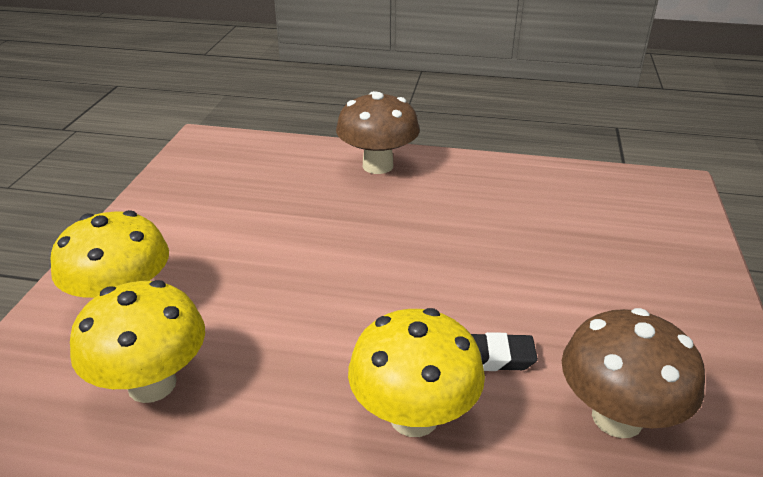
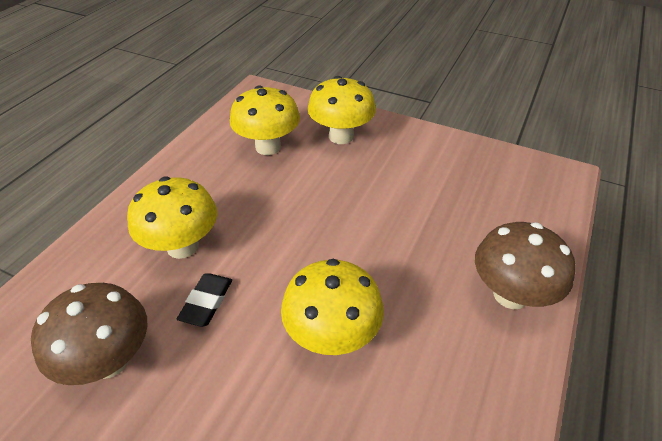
camera: 105 degrees right, 10 degrees up
(476, 254) = (332, 335): none -> yellow mushroom

